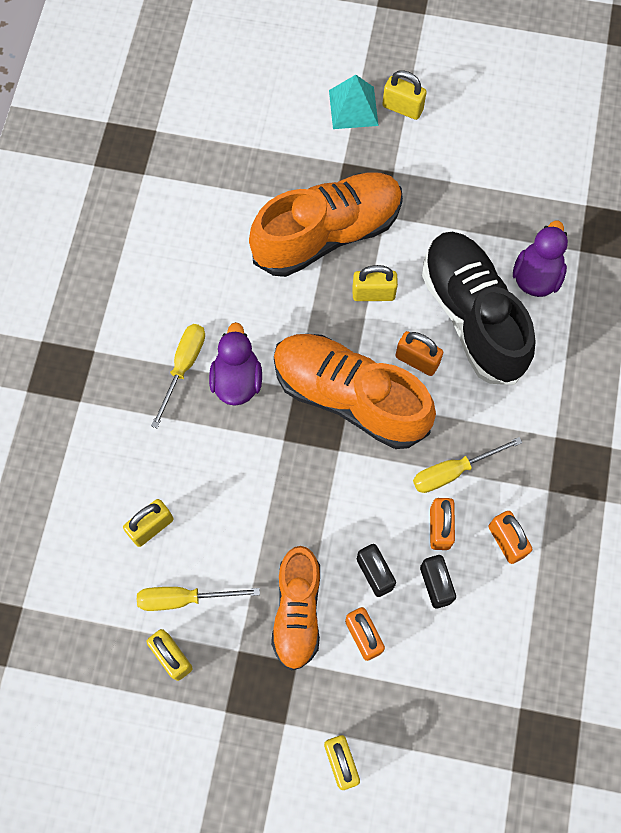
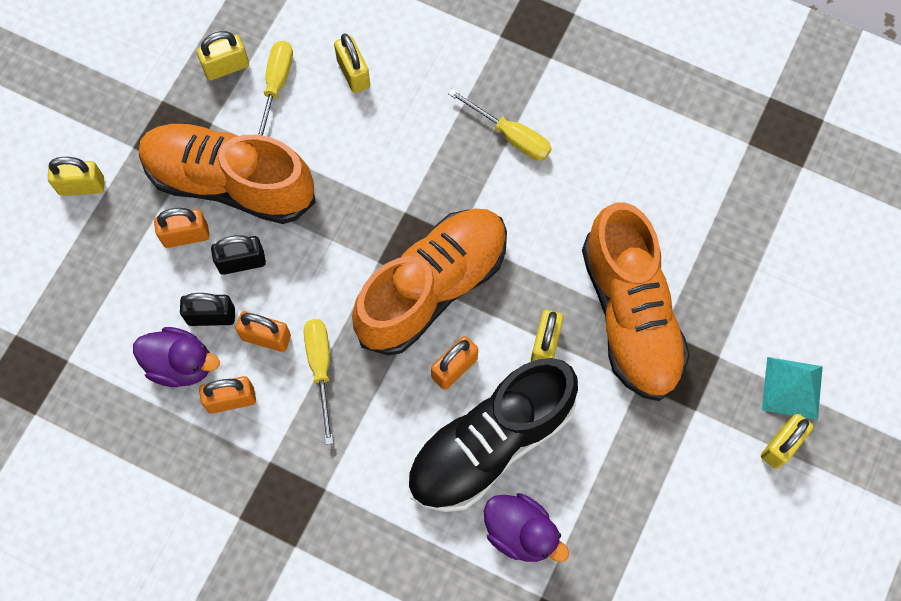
camera: 105 degrees right, 0 degrees up
(237, 380) = (482, 183): purple duck -> purple duck (181, 364)
(297, 611) = (230, 182): orange shoe -> orange shoe, size x1.57
(472, 316) = (490, 443): black shoe -> black shoe turned 150 degrees clockwise

